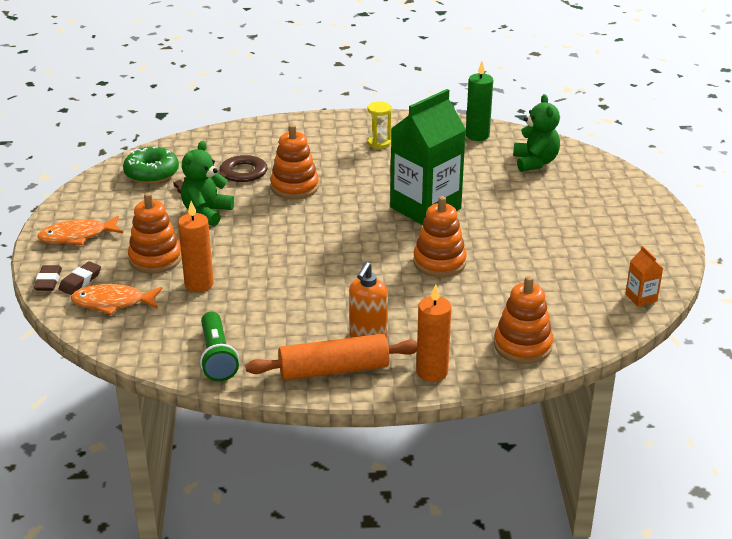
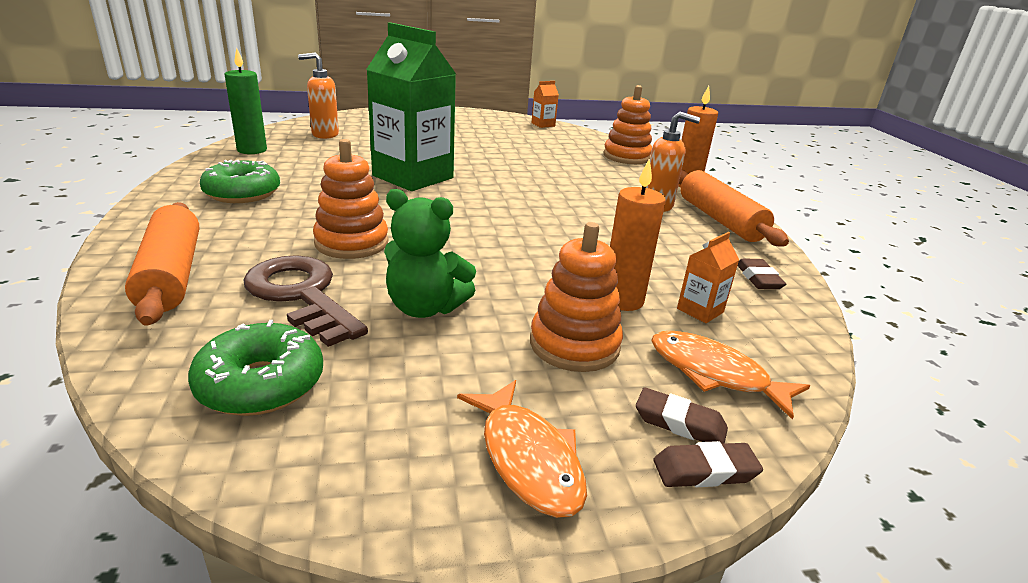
camera: 100 degrees left, 5 degrees down
(112, 302) = (714, 374): orange fish -> orange fish turned 135 degrees clockwise
(178, 314) = (700, 310): none -> orange carton
(217, 357) = (758, 278): green flashlight -> brown eraser
(258, 139) = (171, 275): none -> orange rolling pin
(379, 143) = (242, 193): yellow hourglass -> green donut
(439, 262) = (517, 176): orange stacking toy -> none
(535, 162) = (324, 134): green teddy bear -> orange soap dispenser

